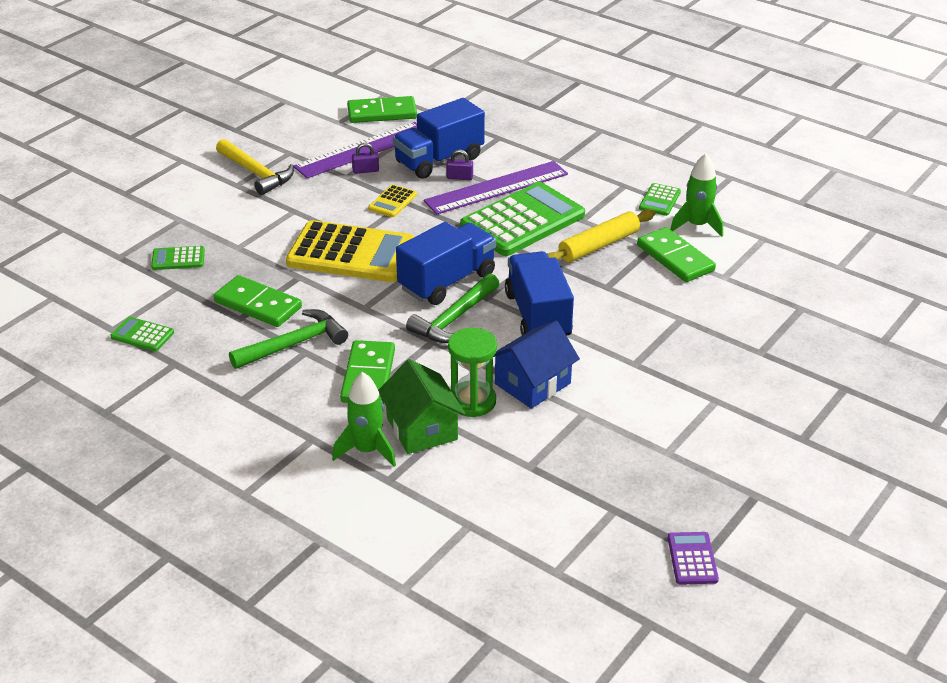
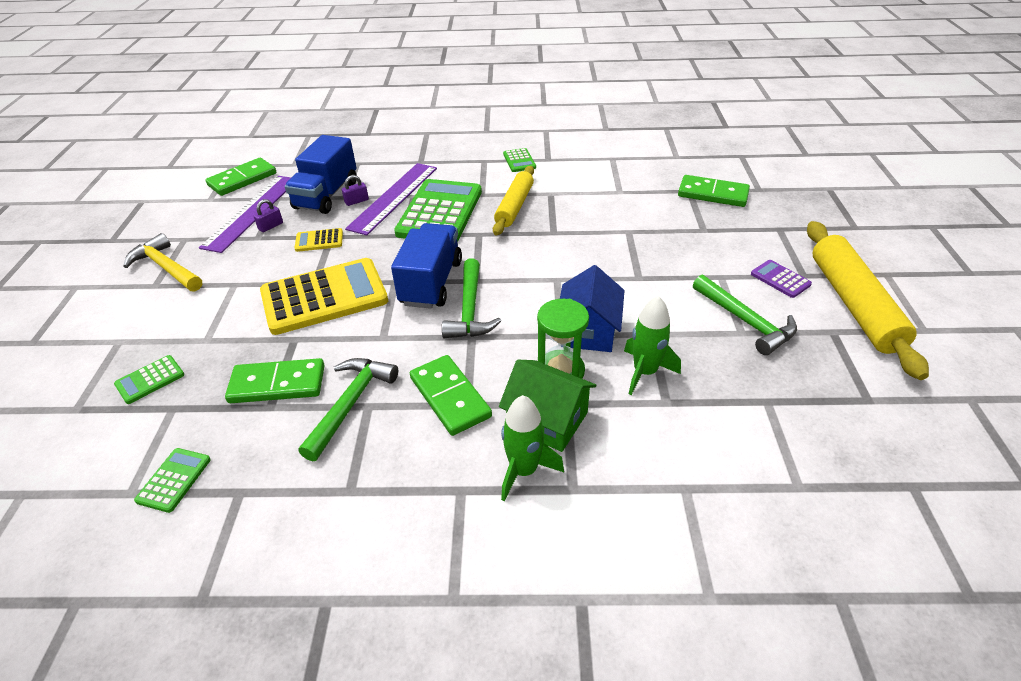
camera: 35 degrees left, 5 degrees up
(142, 335) = (174, 480): green calculator -> green calculator turned 120 degrees clockwise
(256, 173) = (166, 268): yellow hammer -> yellow hammer turned 150 degrees counterclockwise
(392, 202) = (319, 240): yellow calculator -> yellow calculator turned 90 degrees clockwise
(537, 315) = (530, 276): blue truck -> none
(675, 258) = (575, 193): green domino -> green domino (712, 194)
(683, 445) = (745, 321): none -> green hammer
(692, 559) = (865, 408): purple calculator -> purple calculator (780, 279)
(697, 225) = (562, 167): green rocket -> green rocket (644, 372)
(813, 485) = (853, 304): none -> yellow rolling pin

